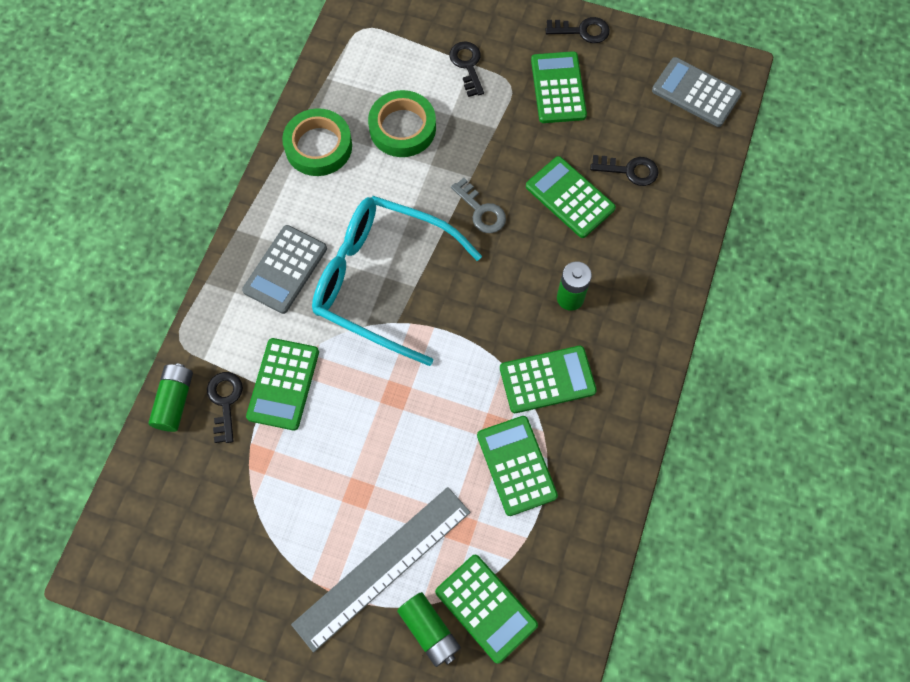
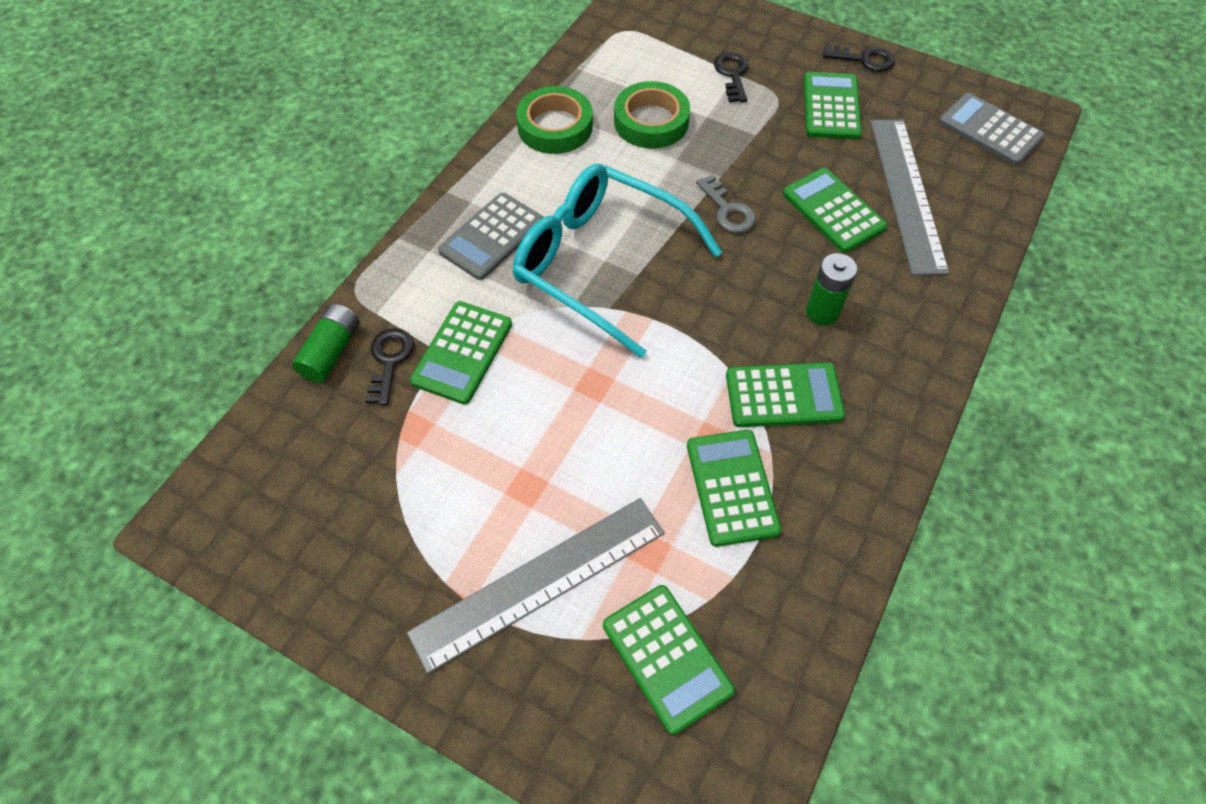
camera: 10 degrees right, 10 degrees down
(429, 631) = (586, 673): green battery -> none
(629, 170) = (906, 193): black key -> grey ruler

